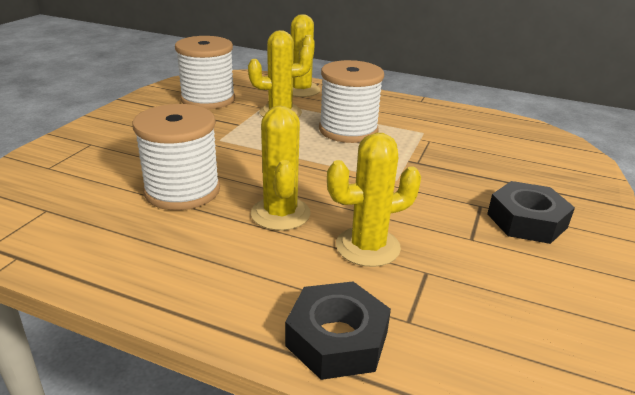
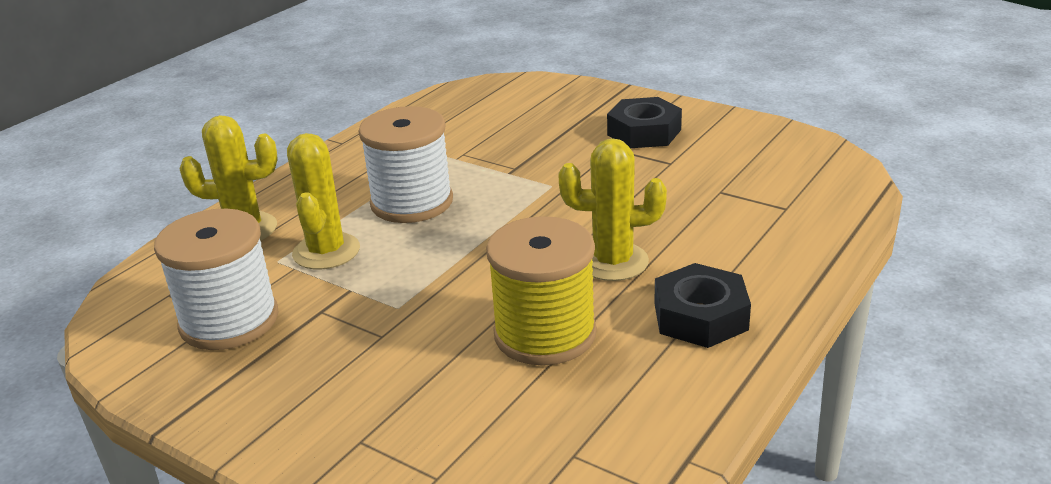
camera: 75 degrees left, 0 degrees up
(182, 190) = (545, 334): white spool -> yellow spool
(337, 339) = (811, 242): black nut -> black nut (700, 316)
(367, 247) = (680, 215): yellow cactus -> none

